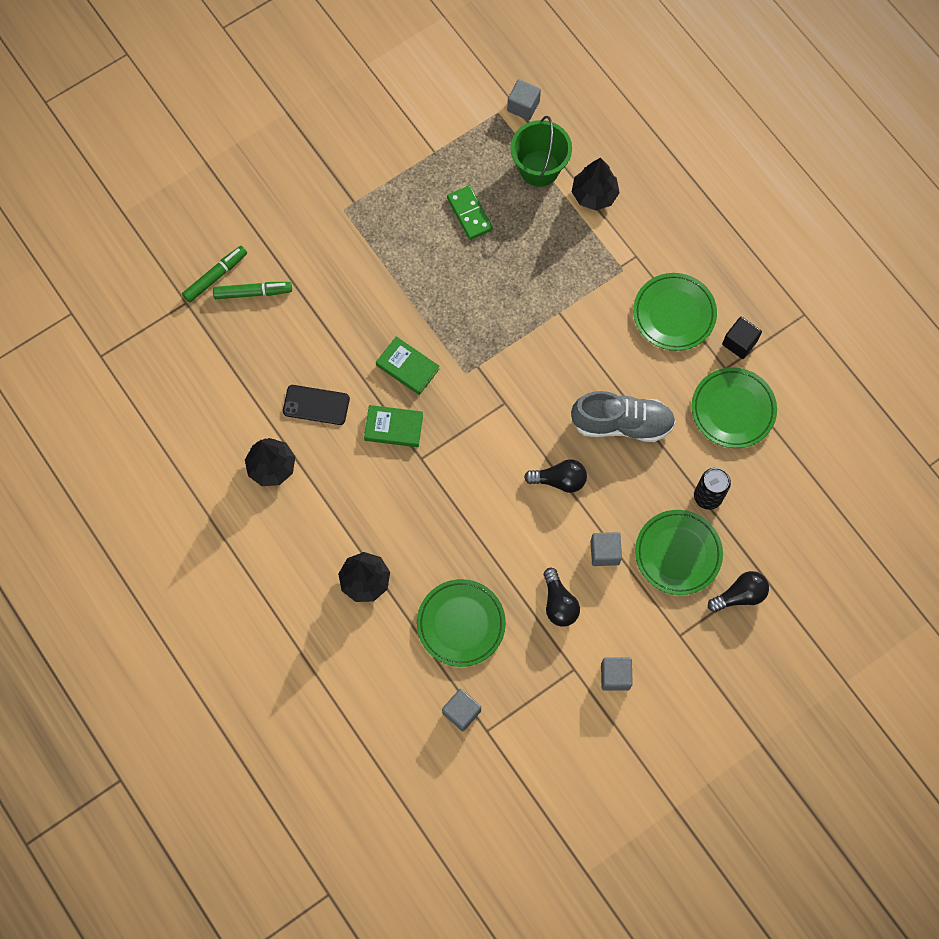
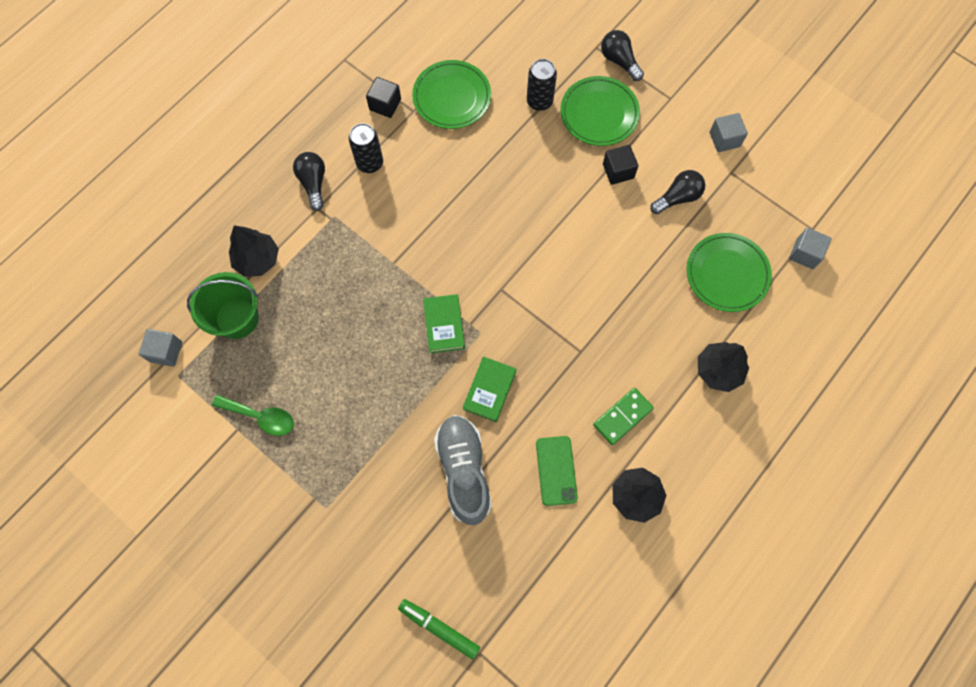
camera: 105 degrees left, 0 degrees up
(253, 293) = (448, 578): green marker -> none
(316, 405) = (556, 470): black phone -> green phone
(393, 427) = (557, 386): green book -> green book (444, 325)
(440, 172) = (261, 417): none -> green spoon
(469, 214) = (304, 374): green domino -> green domino (622, 417)
(559, 480) = (563, 223): black light bulb -> black light bulb (313, 183)
(604, 552) = (618, 171): grey cube -> black cube
(622, 423) = (491, 183): grey shoe -> grey shoe (464, 471)
(674, 314) = (370, 163): green plate -> black can

